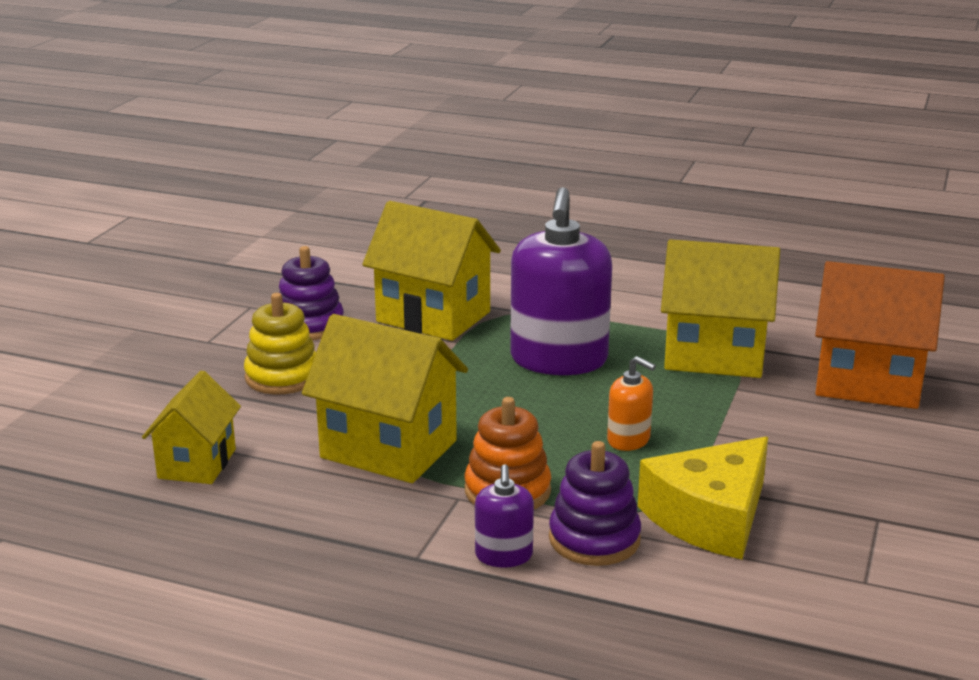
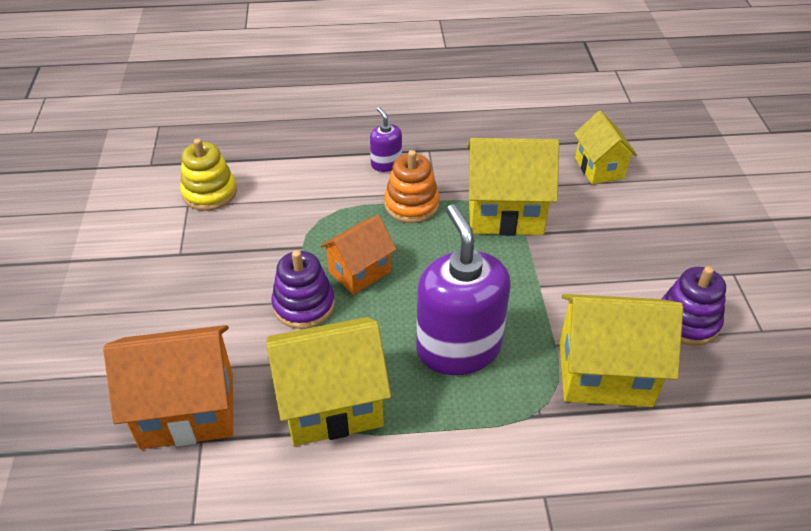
camera: 155 degrees right, 20 degrees up
(282, 377) = (637, 254): yellow stacking toy -> yellow stacking toy (209, 193)
(594, 539) = (344, 187): purple stacking toy -> purple stacking toy (304, 305)
(628, 440) = (359, 272): orange soap dispenser -> orange house
(710, 517) = (284, 223): yellow cheese -> none

